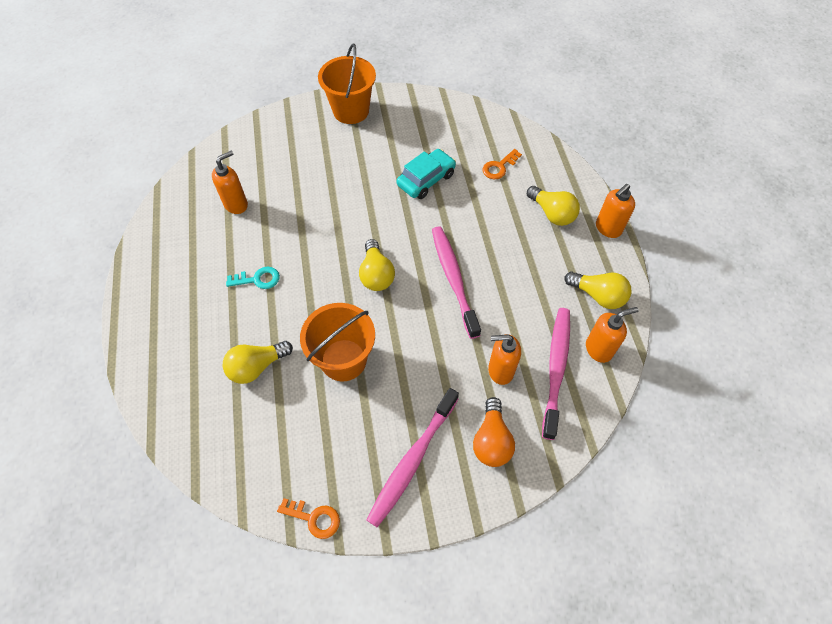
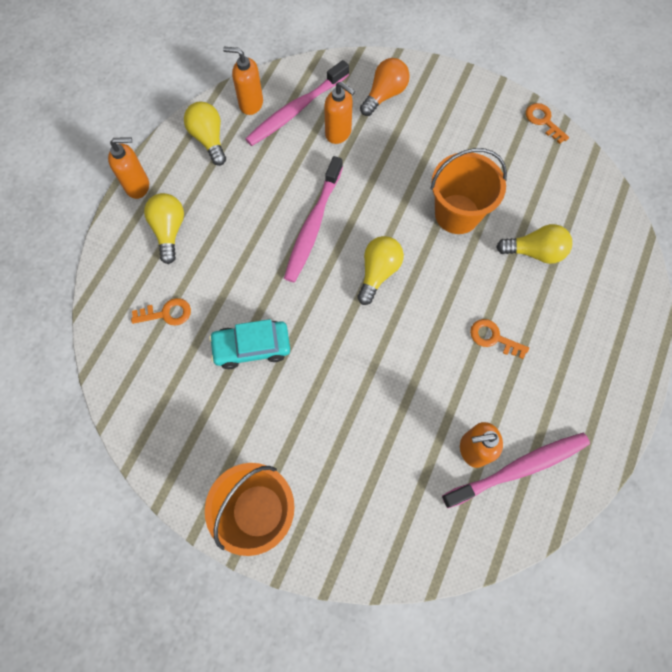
camera: 145 degrees left, 10 degrees up
(258, 279) = (493, 338): turquoise key -> orange key
(412, 460) = (451, 115): pink toothbrush -> pink toothbrush (518, 468)

